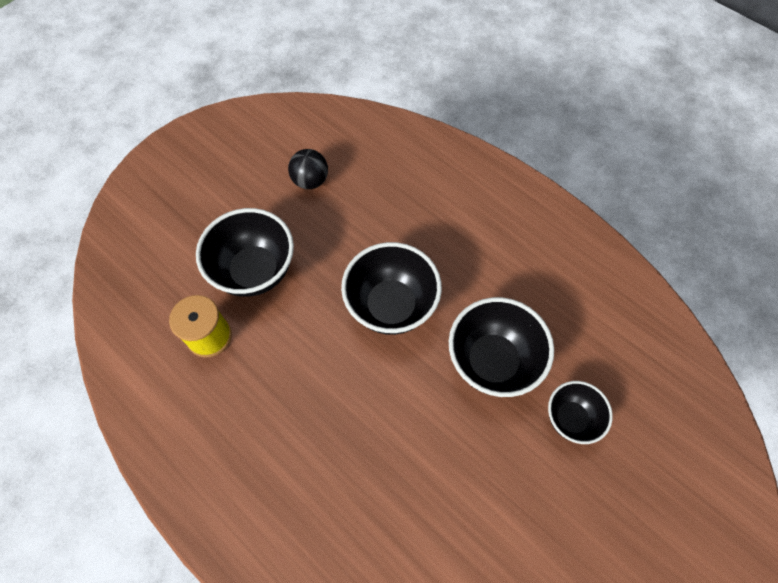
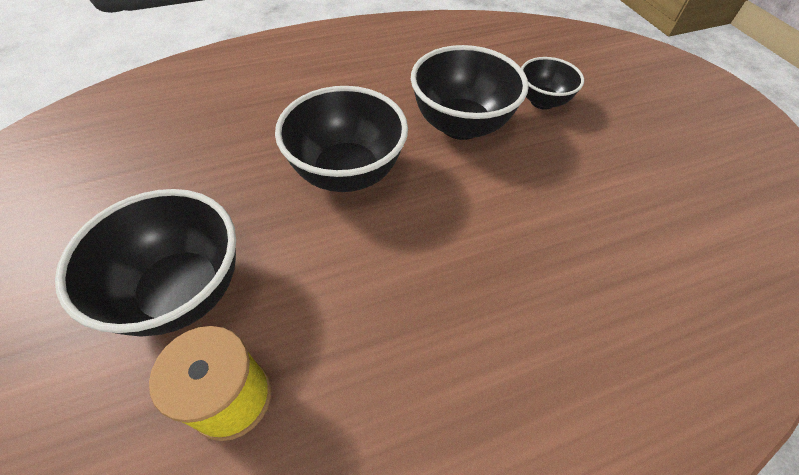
camera: 65 degrees left, 10 degrees down
(310, 181) = (118, 179): black ball -> none

